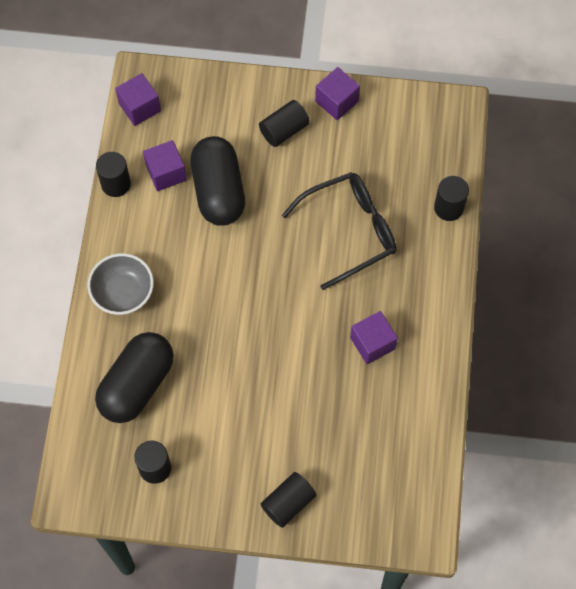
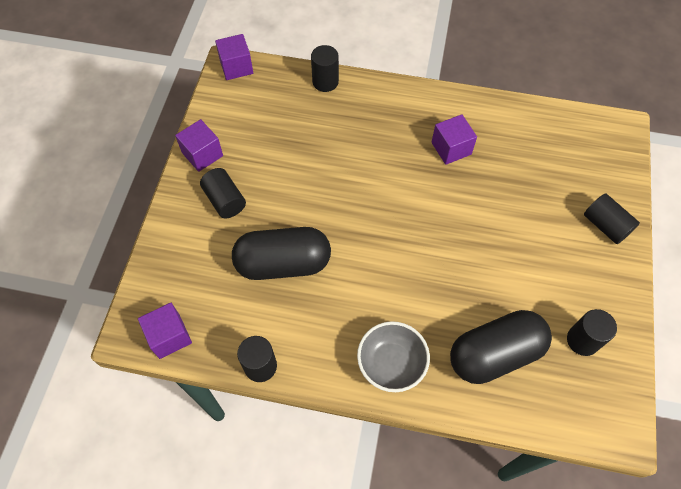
camera: 85 degrees left, 5 degrees down
(137, 385) = (495, 354): black capsule -> black capsule turned 60 degrees counterclockwise
(166, 173) = (255, 313): purple cube -> purple cube (236, 67)
(350, 231) = (340, 155): black glasses -> none

